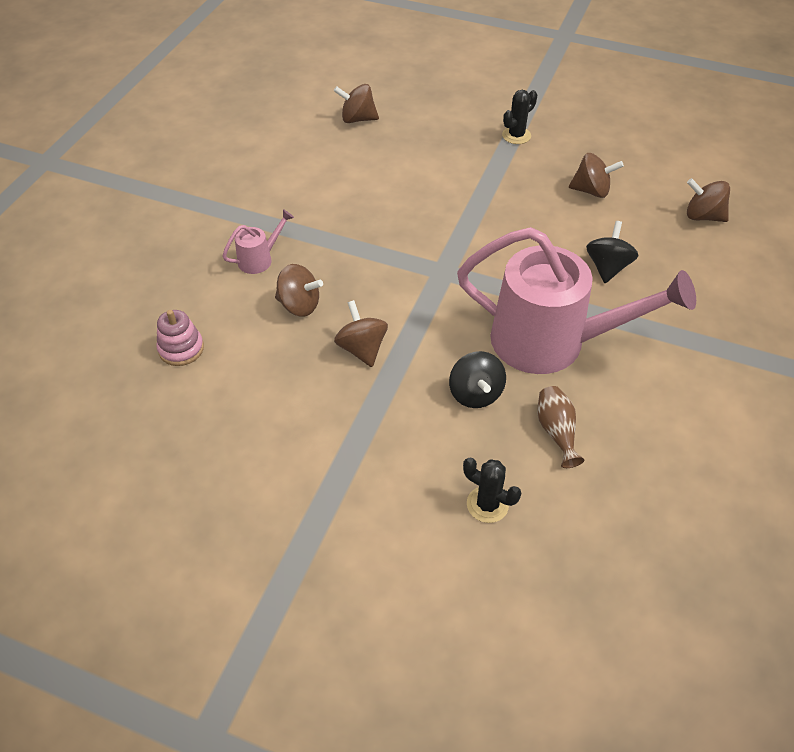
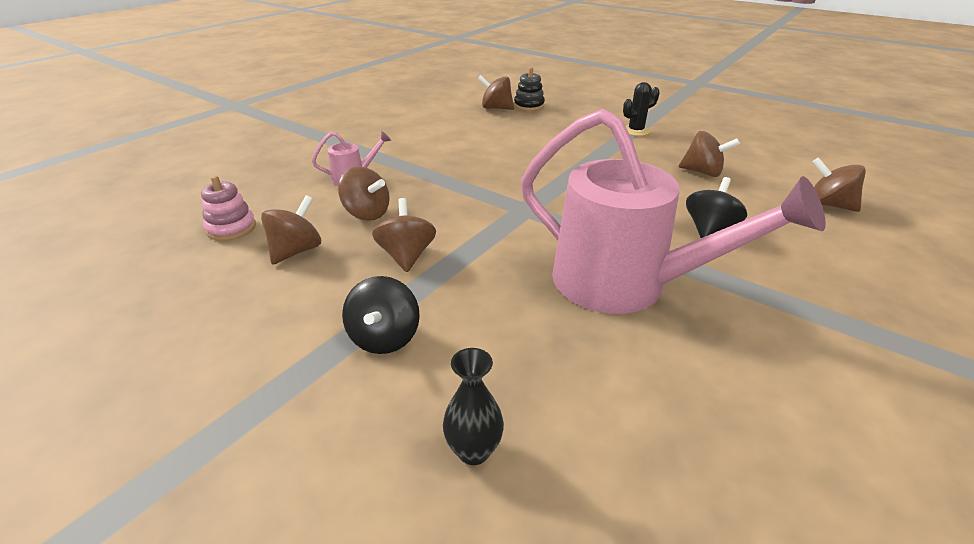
camera: 15 degrees right, 15 degrees down
(261, 363) = (296, 251): none -> brown spinning top
(392, 108) = (529, 106): none -> black stacking toy
(475, 394) = (513, 318): black spinning top -> black spinning top (384, 338)
(487, 504) = (473, 451): black cactus -> black vase
(556, 432) = (603, 378): brown vase -> none

